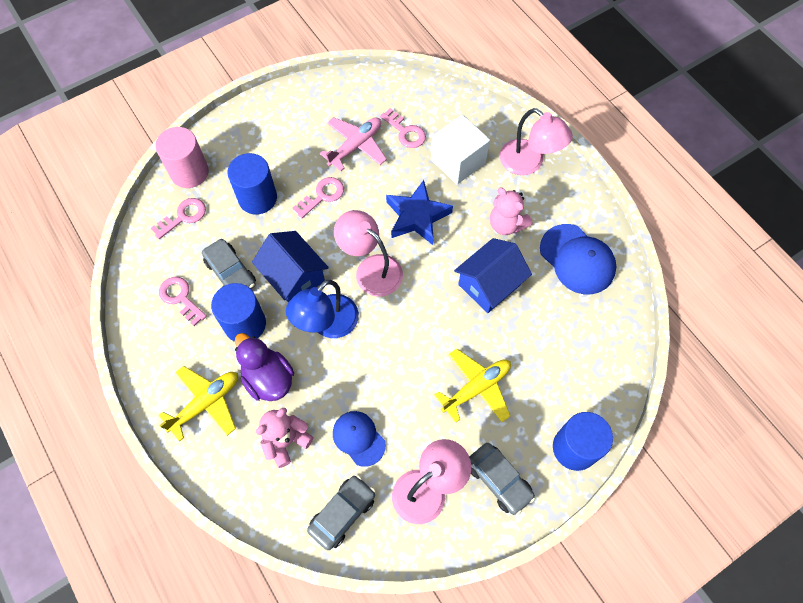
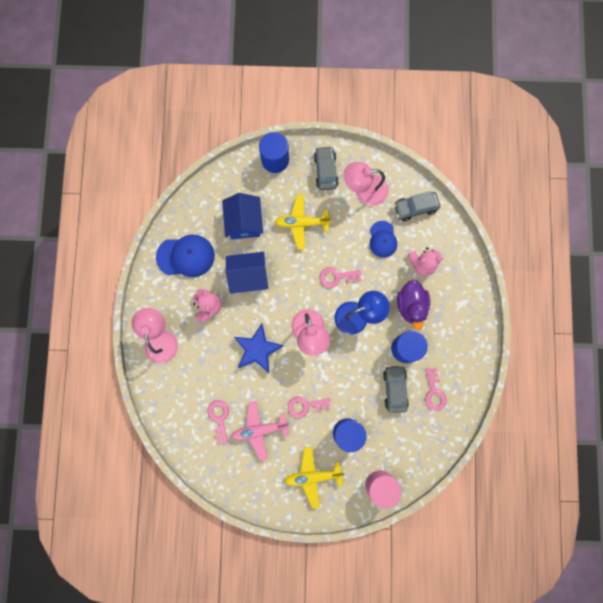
camera: 145 degrees left, 15 degrees up
(183, 217) = (402, 451): pink key -> pink key (337, 277)
(206, 403) = (454, 314): yellow plane -> yellow plane (313, 476)
(294, 277) = (358, 359): blue house -> blue house (244, 222)
(458, 161) = (203, 371): white cube -> none
(577, 259) = (186, 256): blue cap -> blue cap turned 90 degrees clockwise

